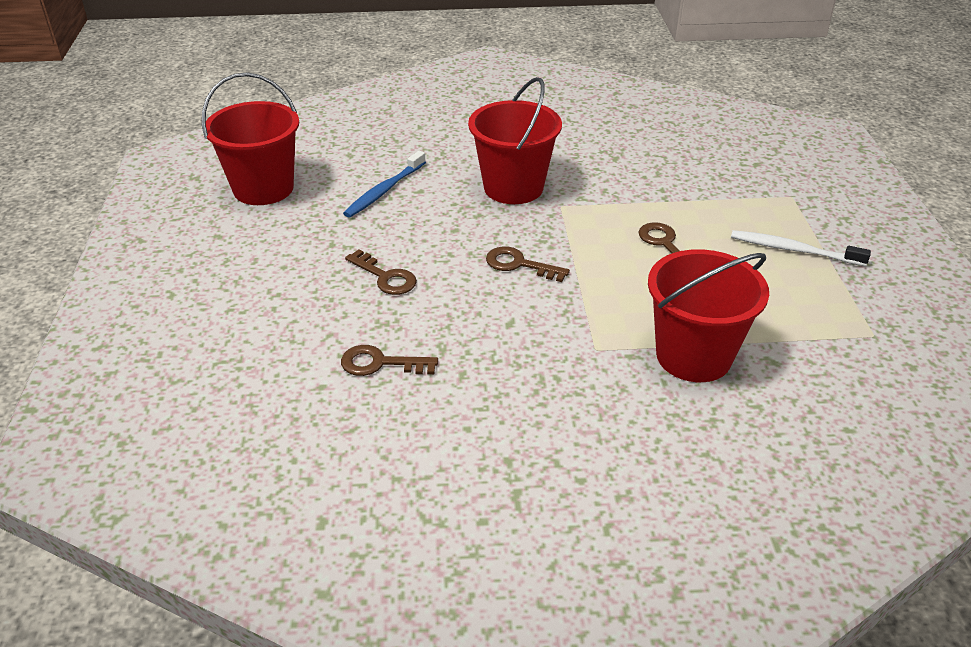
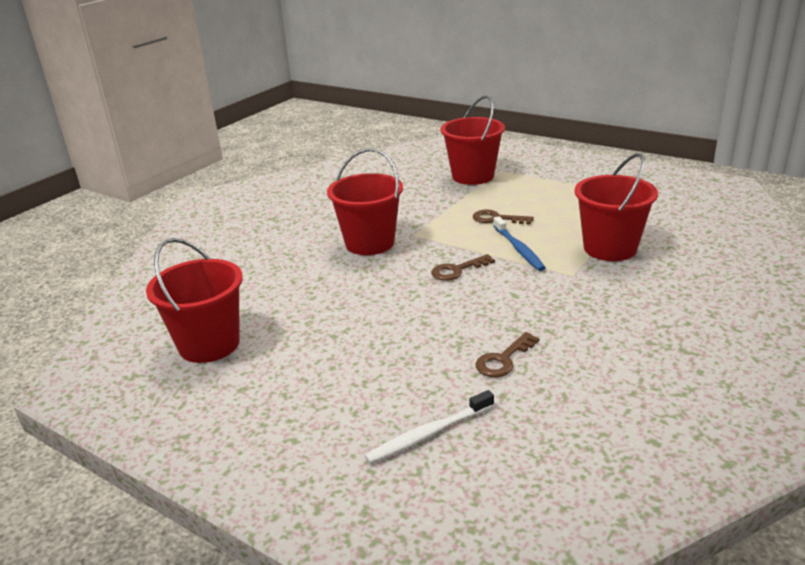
camera: 50 degrees left, 10 degrees down
(384, 191) = (298, 291): blue toothbrush -> blue toothbrush (518, 249)
(385, 277) = (405, 325): brown key -> none
(748, 185) = (473, 176): none -> red bucket
(793, 250) = (548, 187): white toothbrush -> white toothbrush (428, 434)

